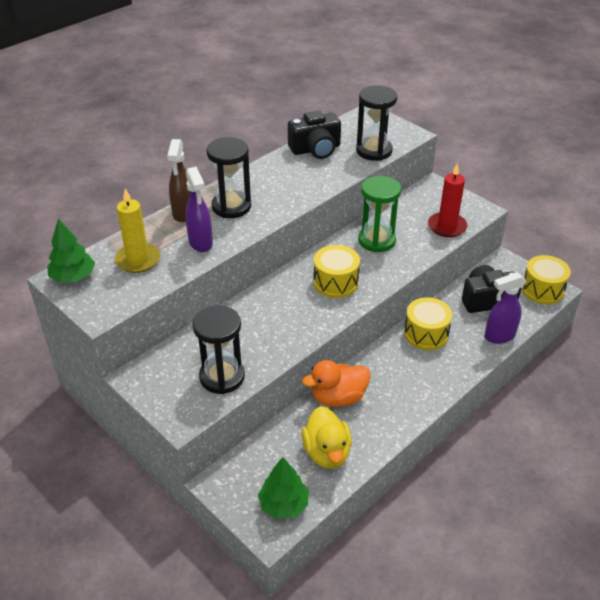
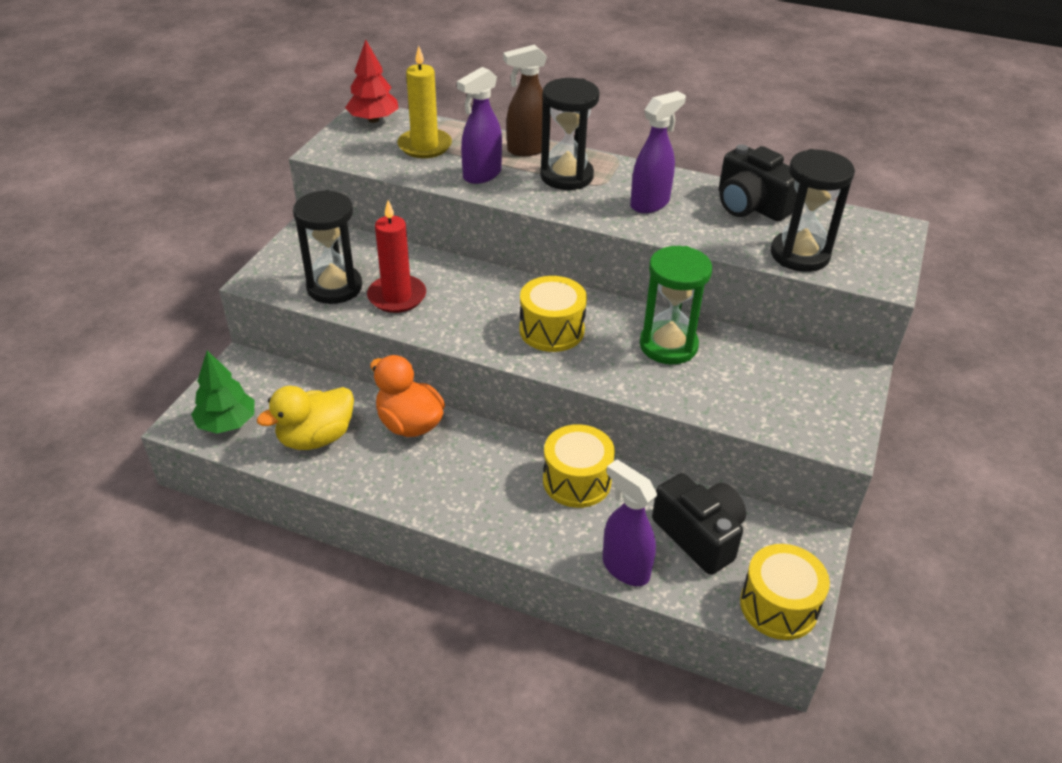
camera: 65 degrees right, 0 degrees up
(73, 277) = (373, 120): green tree -> red tree
(288, 184) = (650, 204): none -> purple spray bottle
(447, 226) = (762, 410): red candle -> red candle (397, 296)

